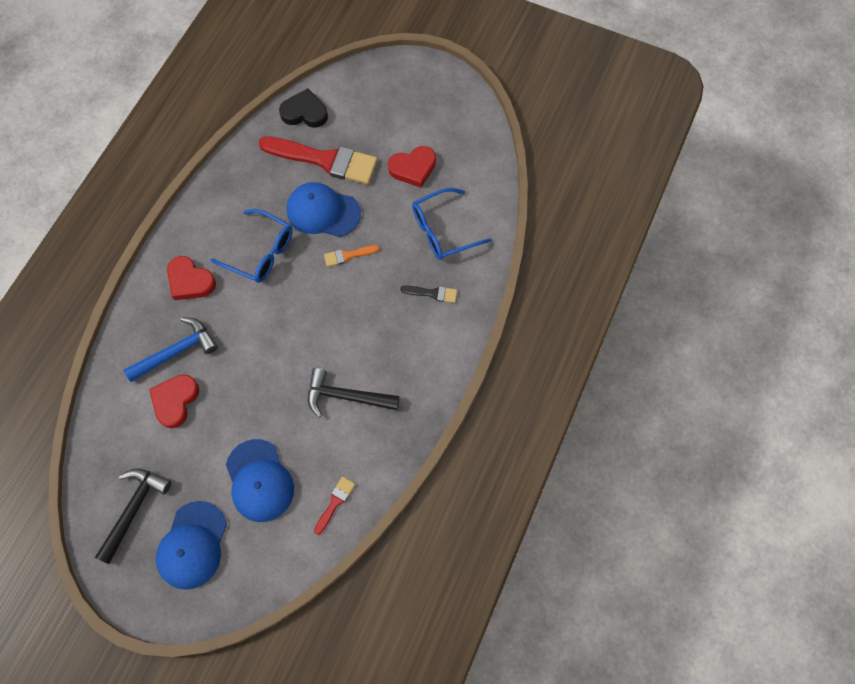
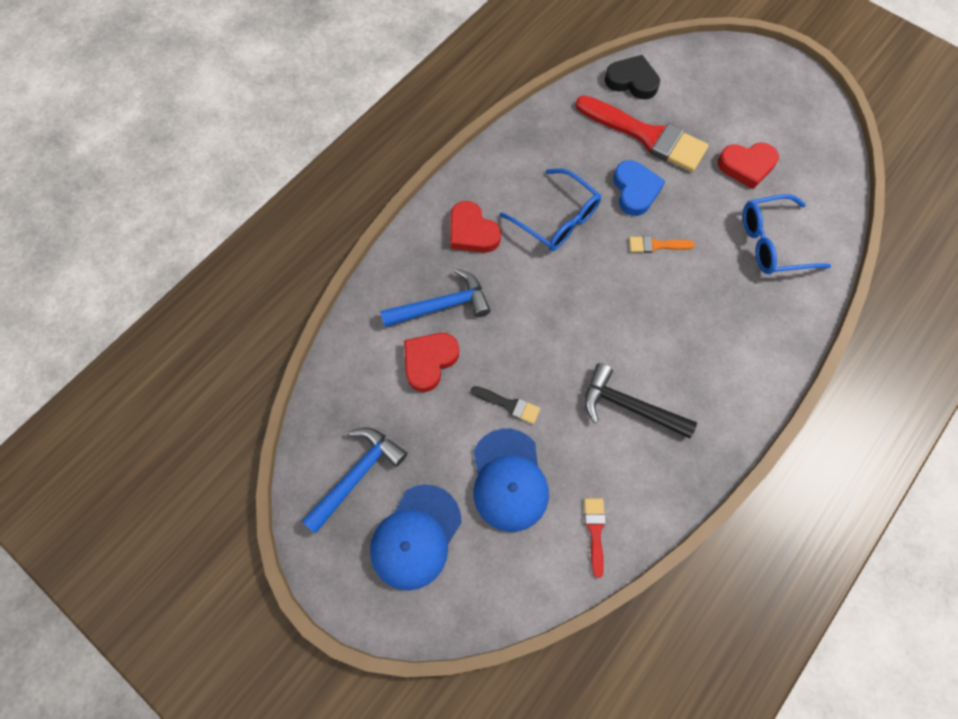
camera: 15 degrees right, 0 degrees up
(134, 509) = (357, 475): black hammer -> blue hammer
(323, 211) = (635, 190): blue cap -> blue heart
(335, 502) = (595, 531): red brush -> red brush turned 45 degrees counterclockwise
(432, 293) = (750, 311): black brush -> black brush (509, 405)

